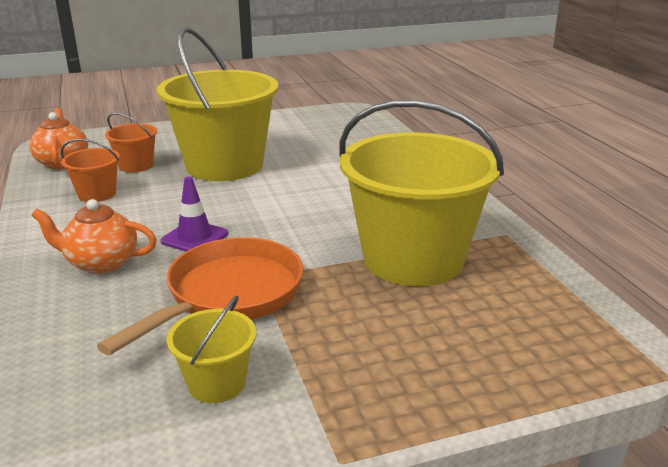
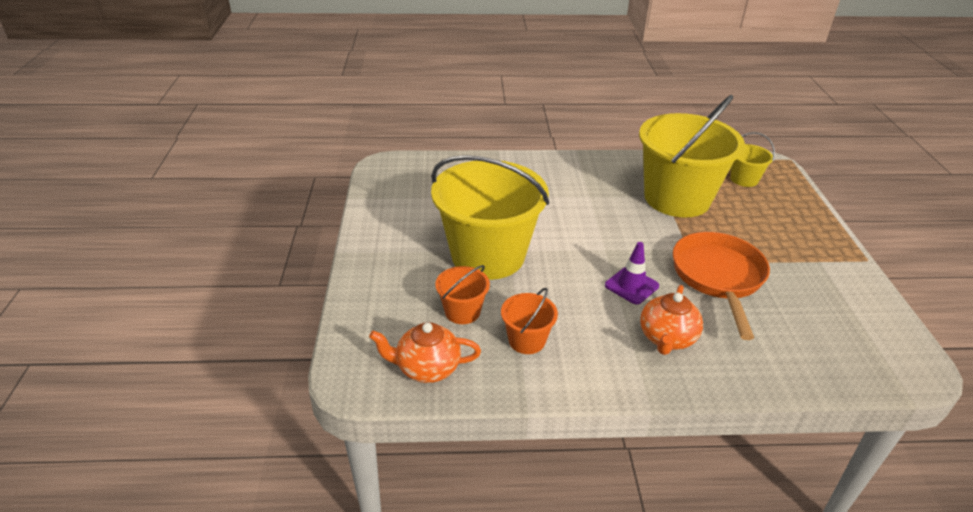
camera: 75 degrees left, 10 degrees up
(217, 383) = (814, 292): yellow bucket -> yellow bucket (744, 179)
(229, 295) = (718, 277): orange pan -> orange pan turned 45 degrees clockwise

